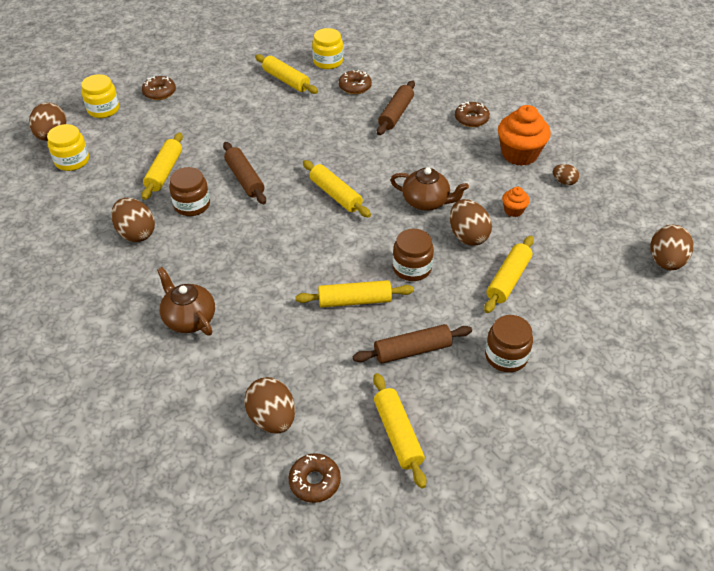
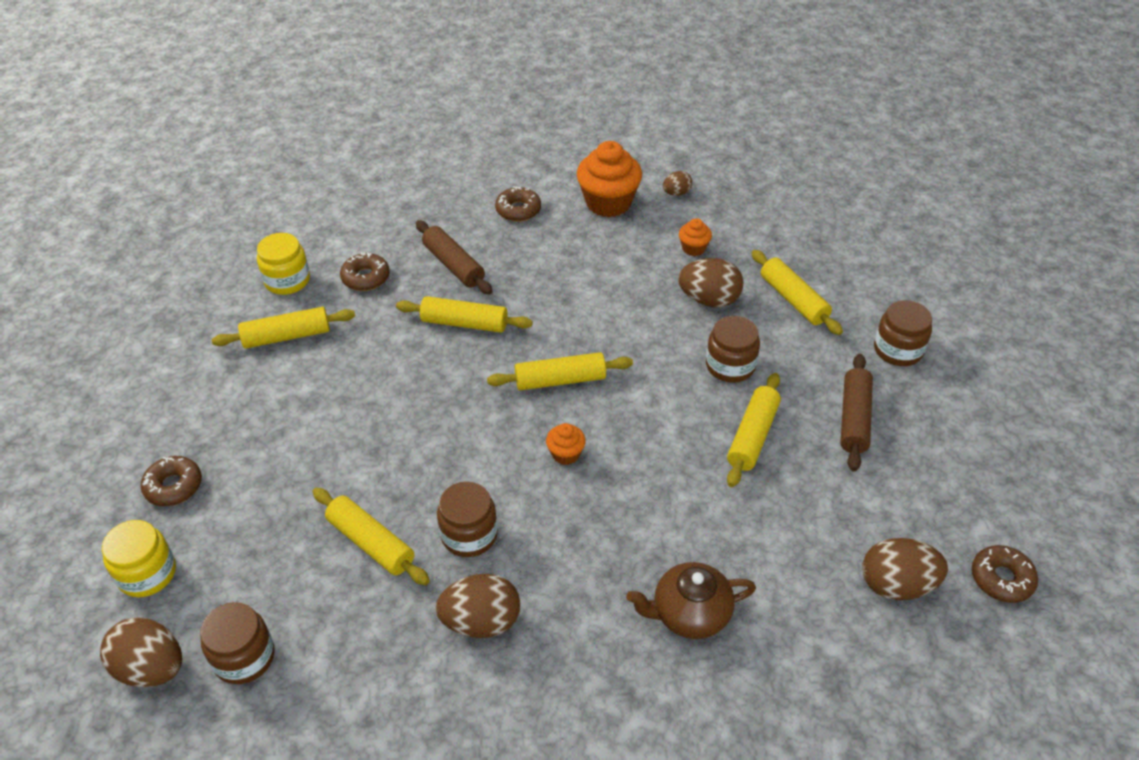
camera: 60 degrees left, 0 degrees up
(72, 161) = (244, 657): yellow jar -> brown jar
(245, 179) = (459, 457): brown rolling pin -> none
(277, 220) = (566, 454): none -> orange cupcake
(397, 434) = (964, 480): yellow rolling pin -> yellow rolling pin (464, 323)
(426, 202) = (631, 307): brown teapot -> none
(665, 262) = (833, 185): brown egg -> none

